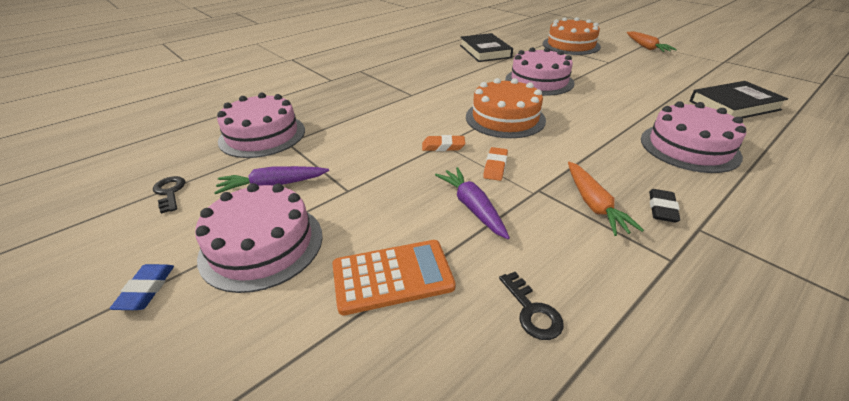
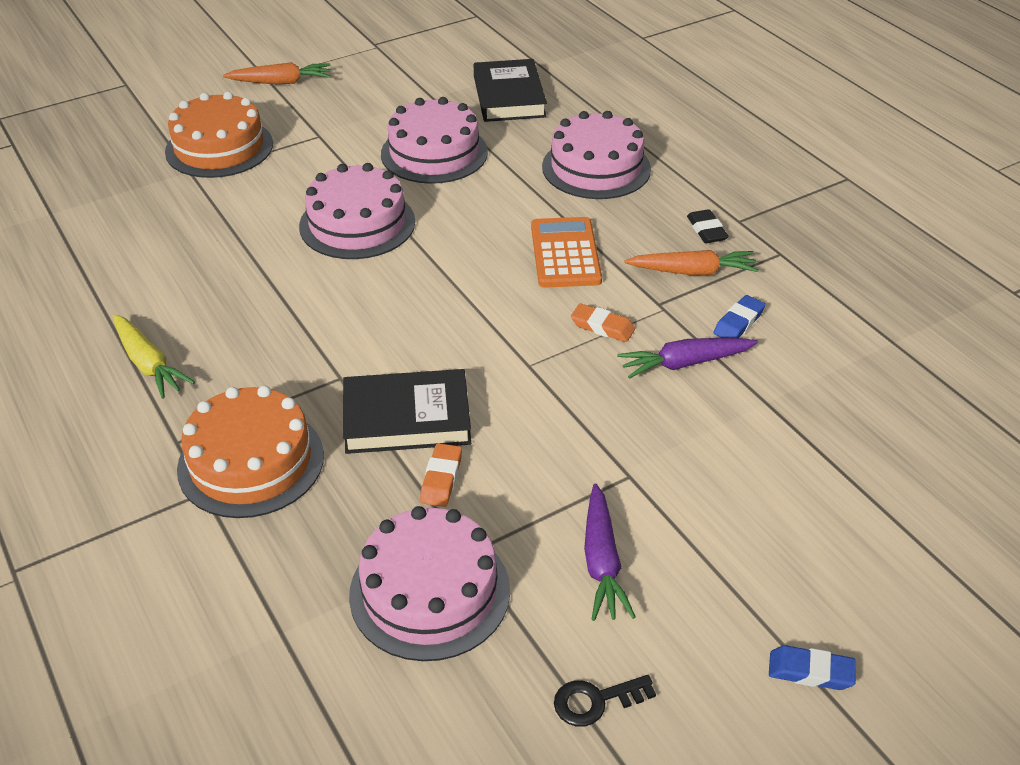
camera: 80 degrees left, 5 degrees up
(262, 245) = (736, 562): pink cake -> pink cake (434, 153)
(392, 276) = (795, 444): orange calculator -> orange calculator (565, 253)
(406, 58) = (148, 364): none -> yellow carrot
(443, 146) = (537, 366): orange eraser -> orange eraser (441, 479)
(485, 51) = (182, 251): black book -> black book (407, 418)
(505, 118) = (472, 289): orange cake -> orange cake (251, 462)
(532, 311) = (840, 355): black key -> none
(541, 235) = (738, 323): none -> blue eraser
(662, 209) = (706, 230): black eraser -> black eraser turned 45 degrees clockwise

